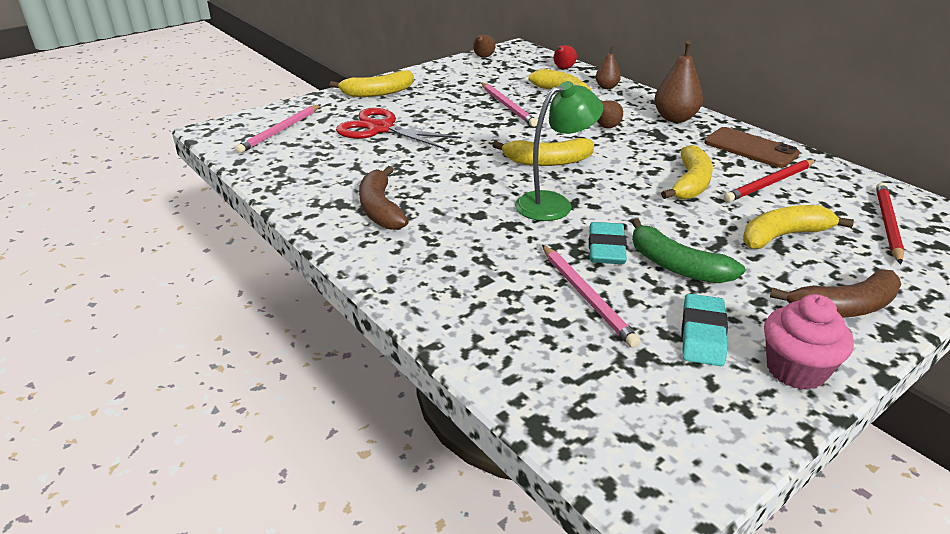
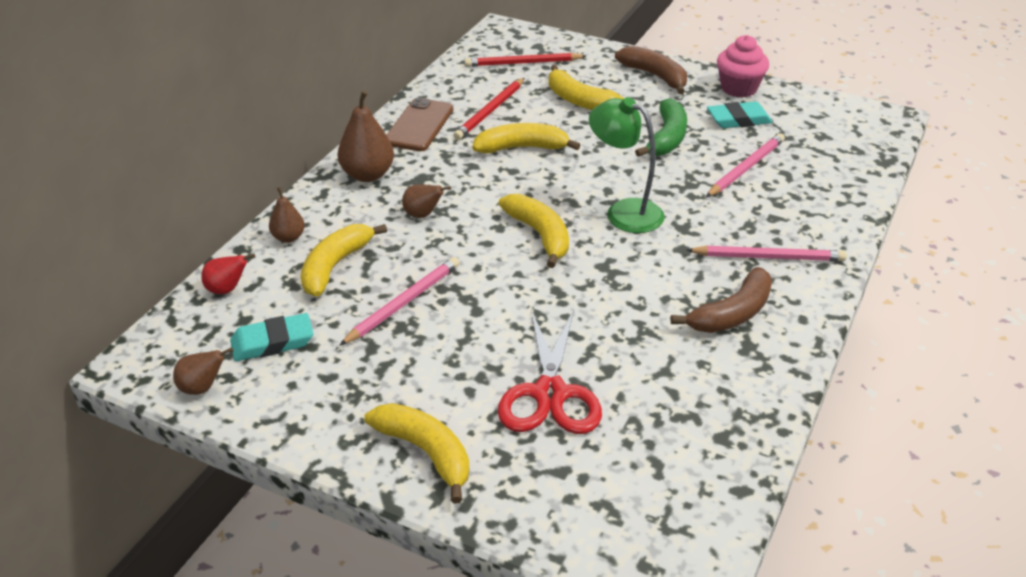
camera: 115 degrees left, 5 degrees up
(280, 131) = (629, 498): pink pencil -> pink pencil (768, 257)
(606, 248) = (672, 171): turquoise eraser -> turquoise eraser (272, 342)
(770, 183) = (490, 111): red pencil -> red pencil turned 90 degrees clockwise

